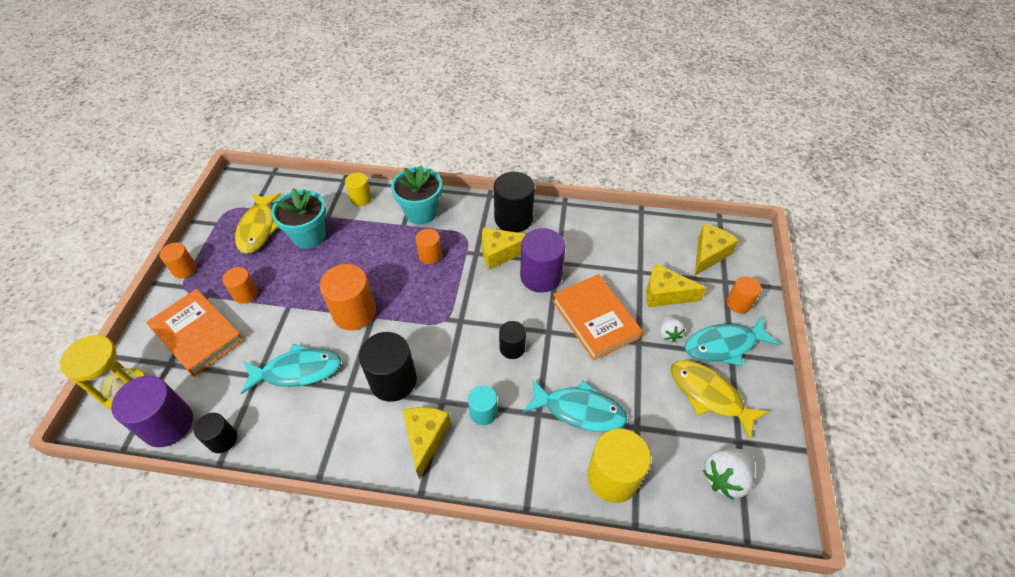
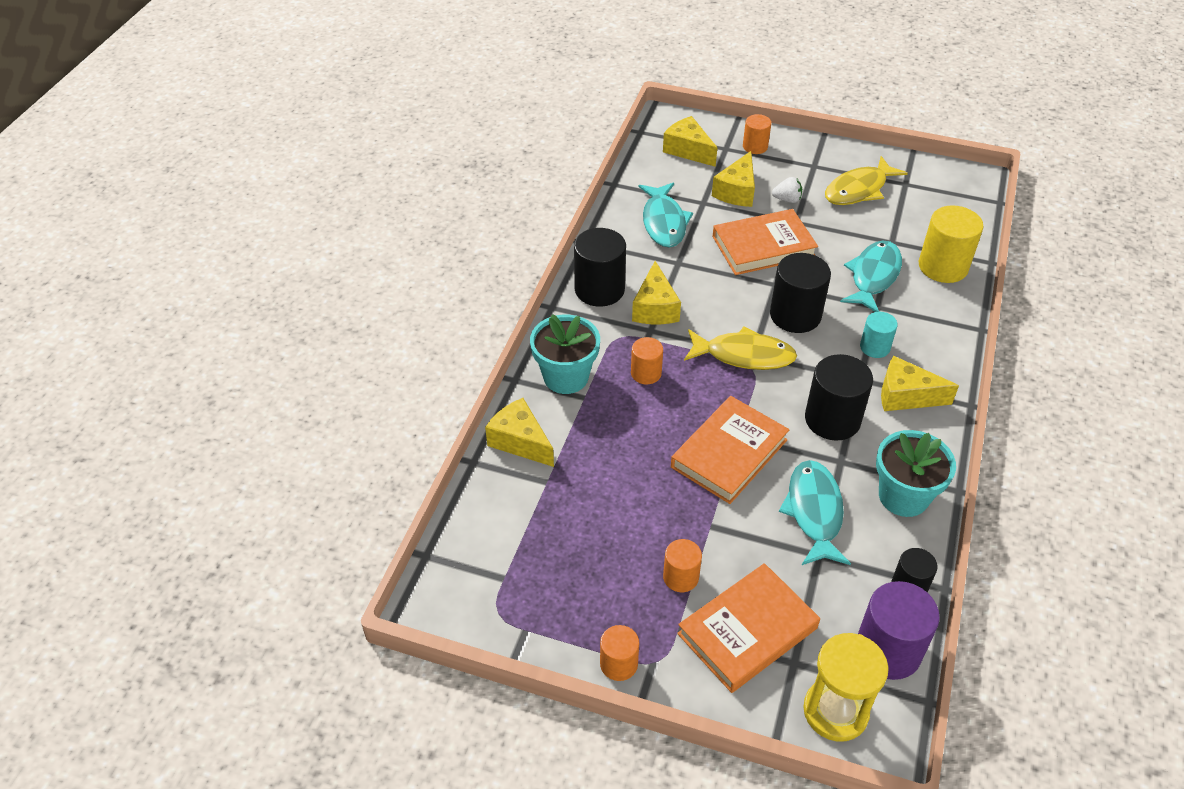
camera: 80 degrees left, 5 degrees down
(258, 228) = (551, 569): yellow fish -> yellow fish (744, 355)
(309, 236) = (582, 503): turquoise flower pot -> turquoise flower pot (903, 496)
(354, 312) = (729, 453): orange cylinder -> orange book
(361, 198) = (520, 441): yellow cylinder -> yellow cheese
(512, 348) = (795, 315): black cylinder -> black cylinder, size x1.75
(541, 276) = (697, 279): purple cylinder -> none
(723, 345) = (804, 168): turquoise fish -> turquoise fish (664, 222)
(725, 477) = (940, 199): white strawberry -> none

